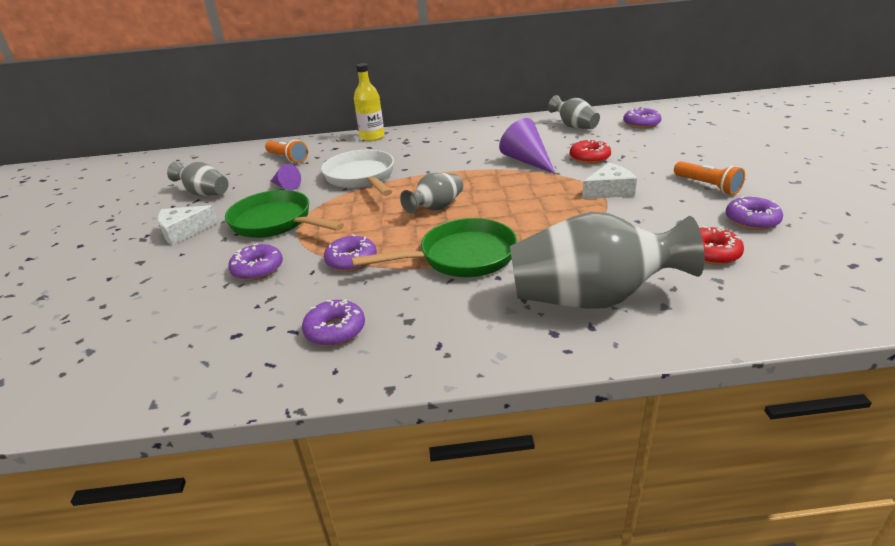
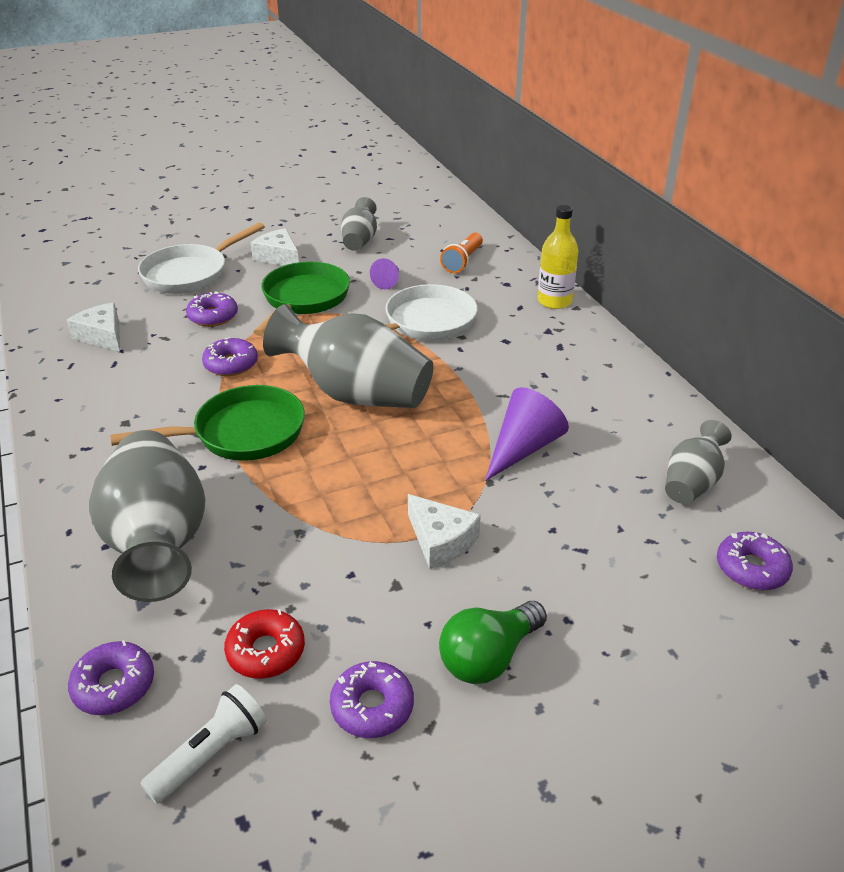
camera: 70 degrees right, 5 degrees up
(155, 282) = (190, 274): none -> white pan
(227, 341) = (102, 336): none -> white cheese
(335, 330) = (113, 385): purple donut -> purple donut (114, 685)
(436, 208) = (355, 394): grey vase -> grey vase, size x1.91
(461, 257) = (241, 433): green pan -> green pan turned 75 degrees counterclockwise
(589, 158) = (558, 511): red donut -> none
(707, 186) = (488, 657): orange flashlight -> green light bulb
(805, 275) = (211, 753): none -> white flashlight

